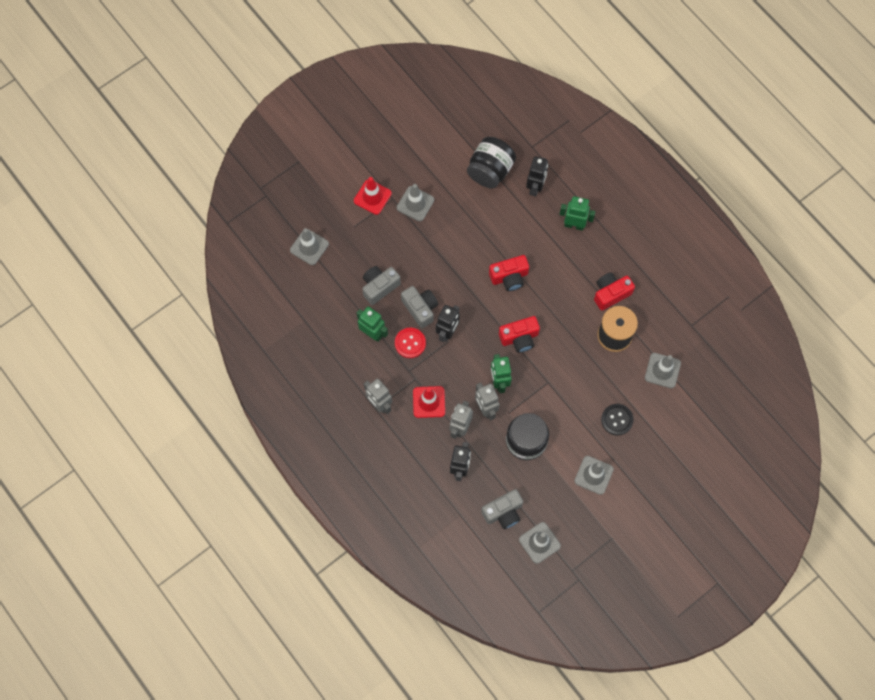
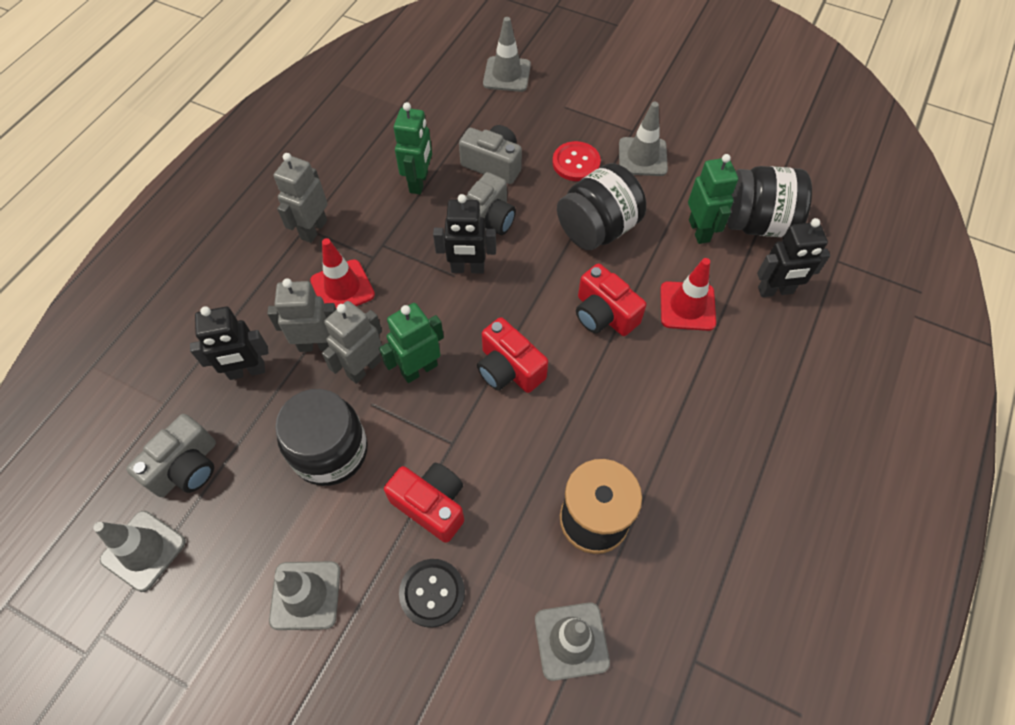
camera: 65 degrees right, 10 degrees down
(372, 197) = (619, 109): red traffic cone -> red traffic cone (687, 306)
(410, 343) = (426, 230): red button -> red button (576, 163)
(454, 253) = (597, 229): none -> black jar
(503, 512) = (186, 467): grey camera -> grey camera turned 90 degrees counterclockwise
(574, 225) = (753, 371): green robot -> green robot (699, 230)
(610, 293) = (668, 480): red camera -> red camera (431, 505)

